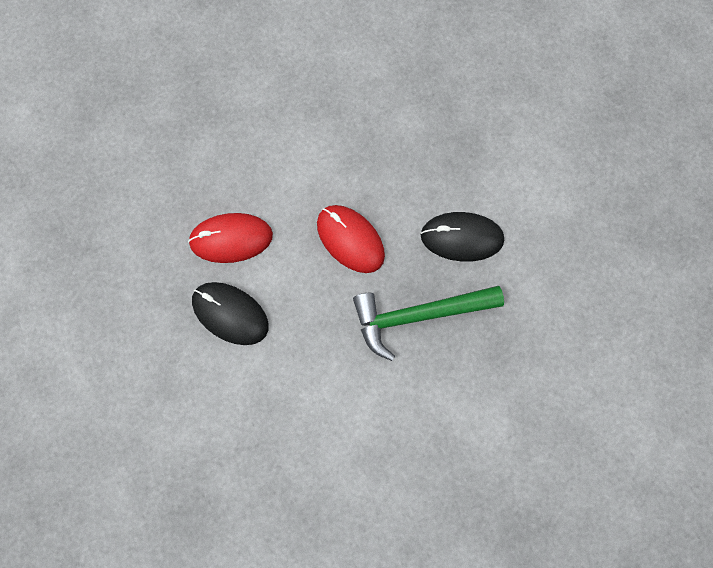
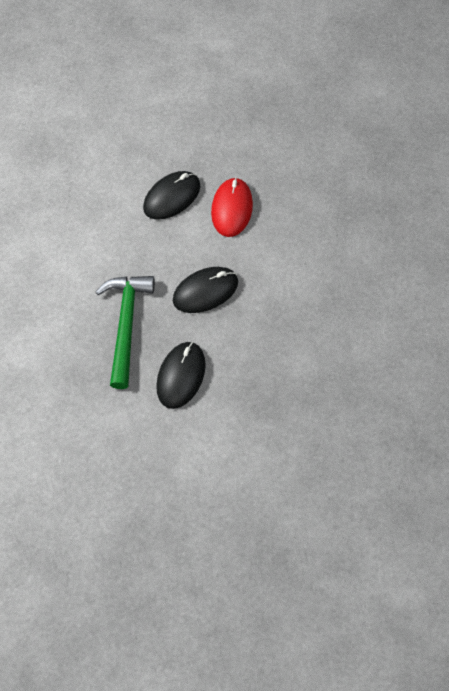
camera: 105 degrees right, 10 degrees down
(350, 239) = (205, 291): red mouse -> black mouse

